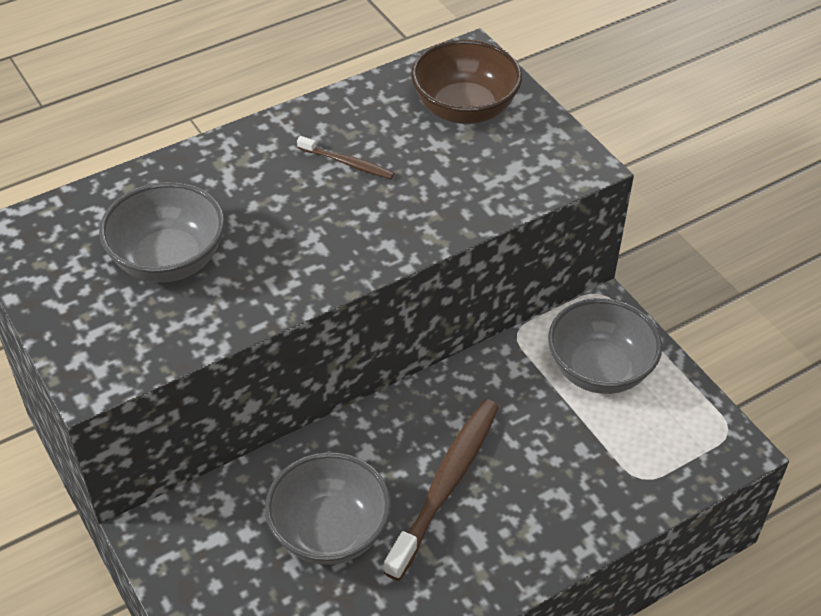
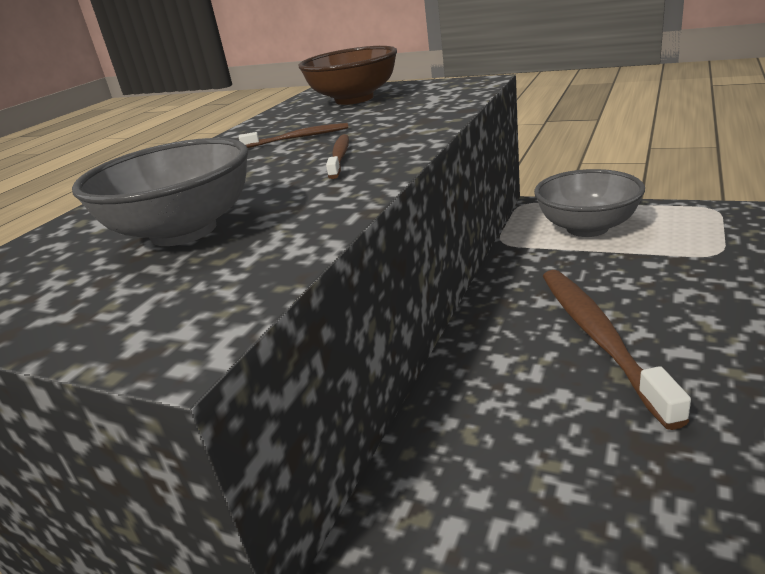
camera: 30 degrees left, 20 degrees down
(330, 531) = (559, 435): grey bowl -> none
(334, 230) = (340, 157): none -> brown toothbrush

